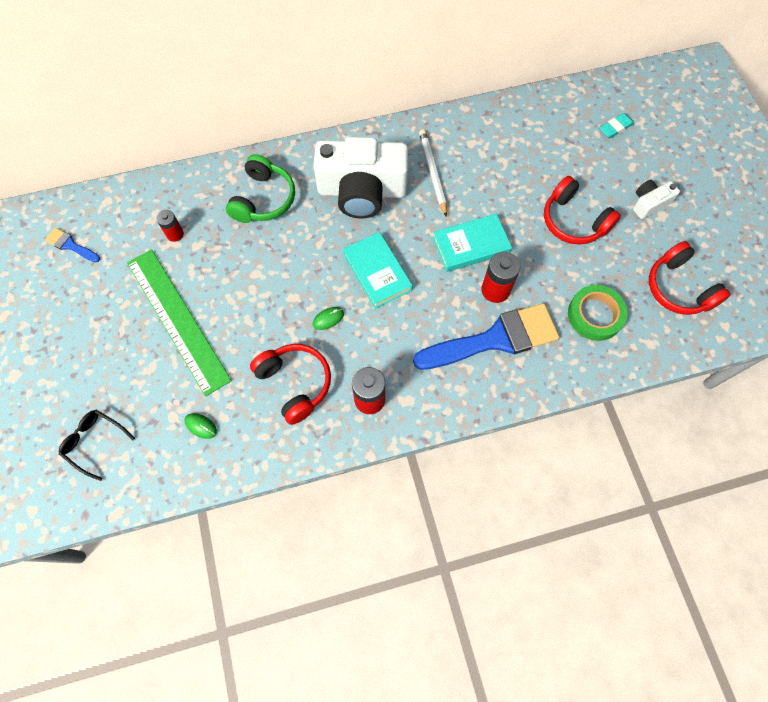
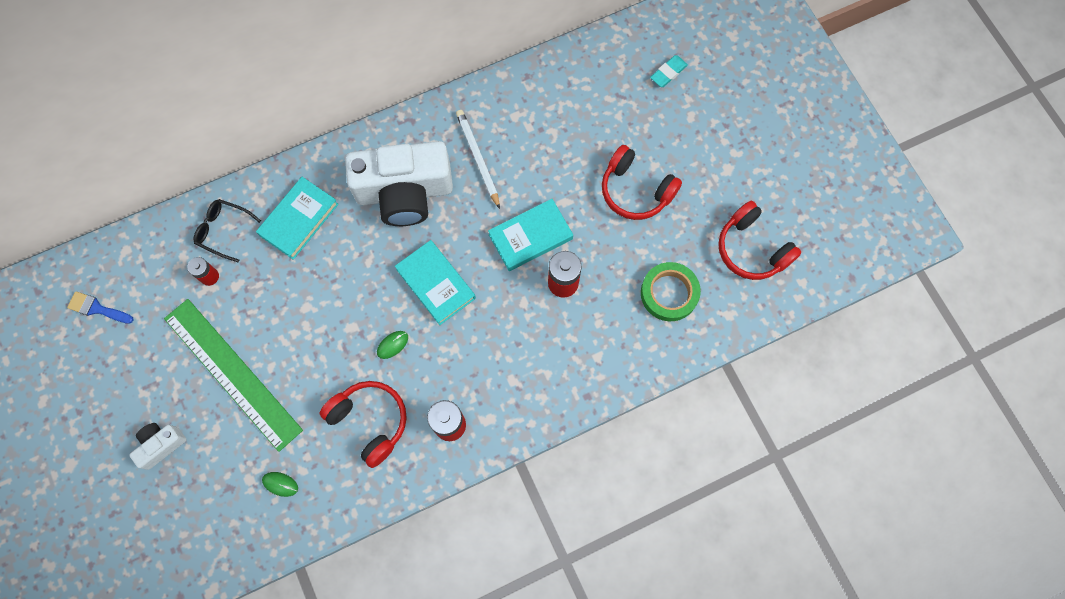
camera: 10 degrees left, 5 degrees up
(94, 442) = (172, 520): black glasses -> black glasses (223, 230)
(263, 199) = (299, 219): green headphones -> turquoise book
(495, 339) = (569, 337): blue brush -> none
(649, 203) = (712, 157): white camera -> white camera (161, 445)

